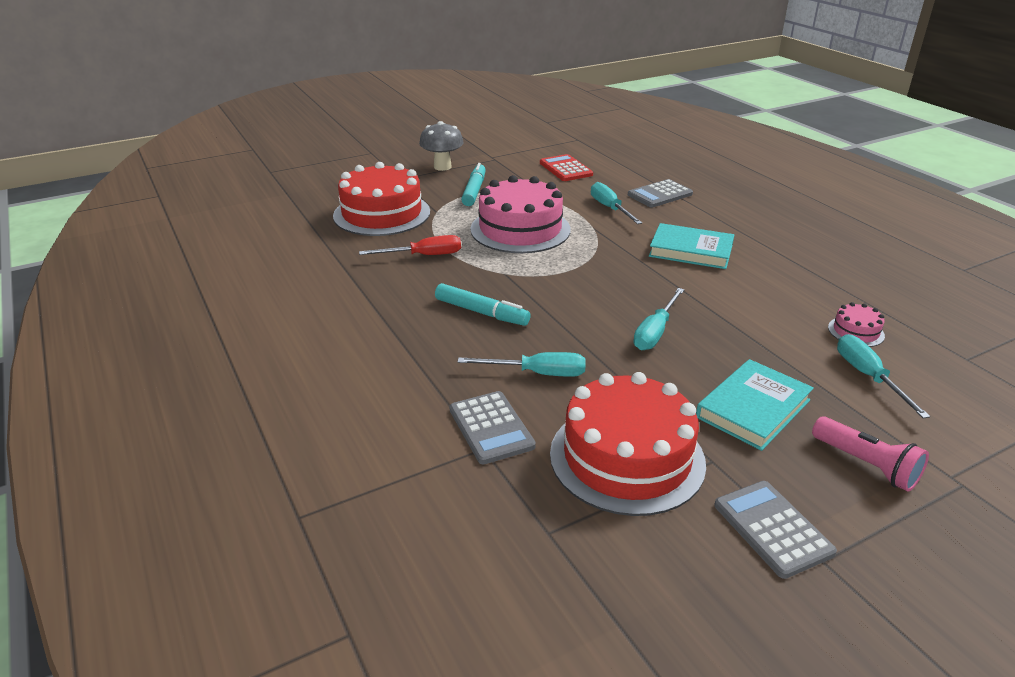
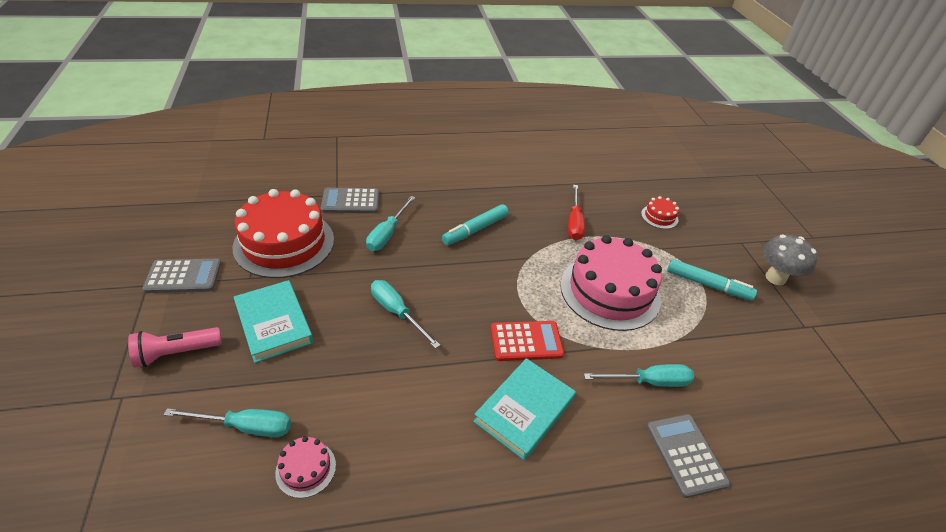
camera: 105 degrees right, 10 degrees up
(382, 214) = (659, 217): red cake -> red cake, size x0.43
(566, 169) = (776, 385): red calculator -> red calculator (526, 341)

